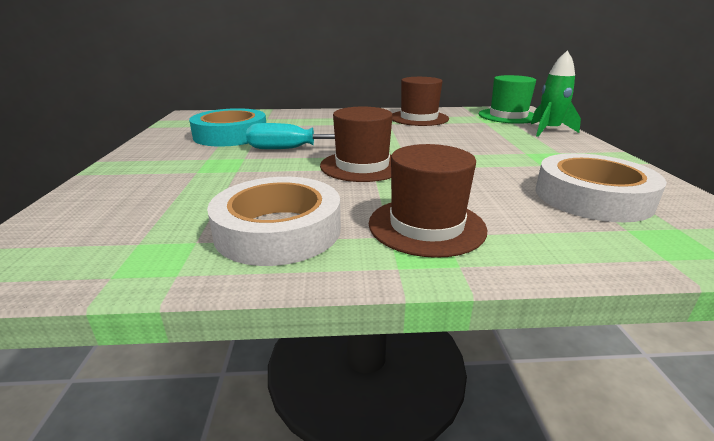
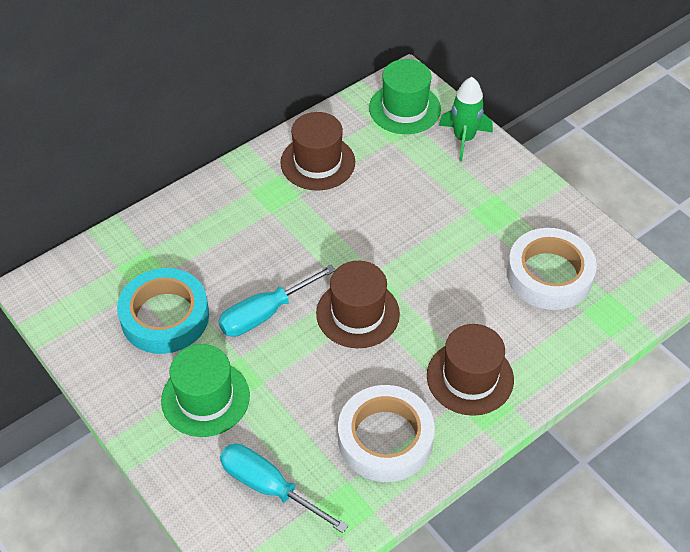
camera: 35 degrees left, 25 degrees up
(130, 217) = (269, 487): none -> turquoise screwdriver
(187, 165) = (205, 398): none -> green hat

